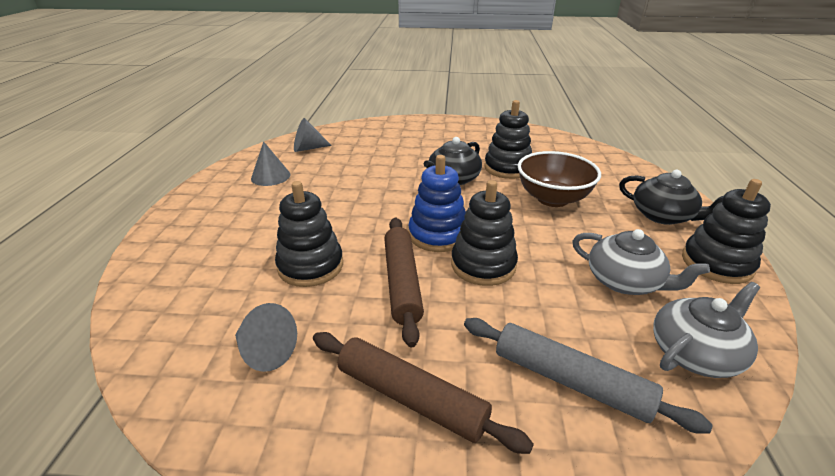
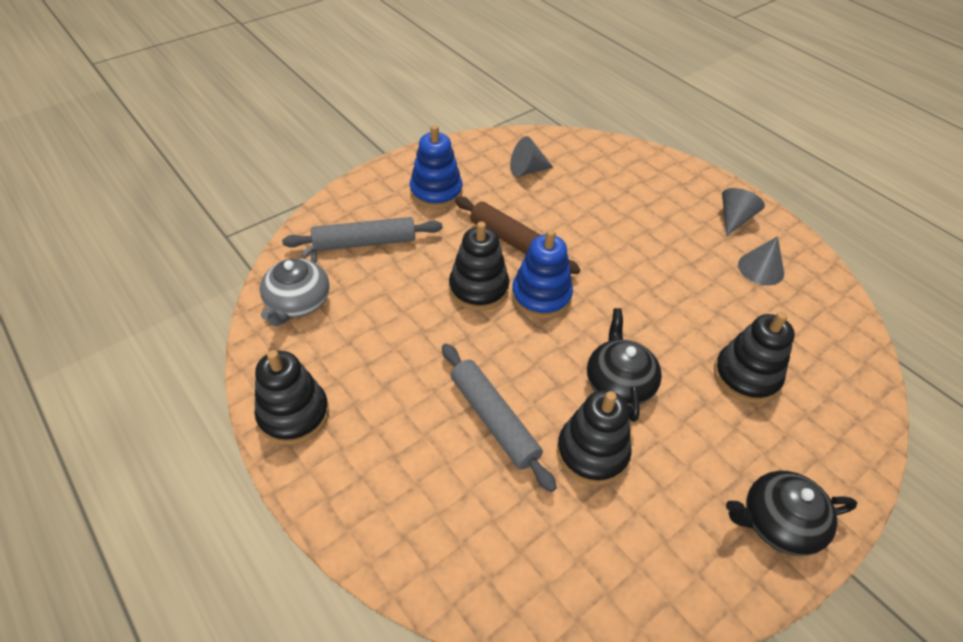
camera: 135 degrees right, 15 degrees up
(308, 148) = (818, 329): grey cone -> grey cone (734, 219)
(310, 266) = (582, 218): black stacking toy -> black stacking toy (746, 376)
(410, 398) = (436, 192): brown rolling pin -> blue stacking toy
(552, 199) = (494, 419): brown bowl -> grey rolling pin
(625, 281) = (366, 339): grey teapot -> none
(663, 216) = (364, 470): black teapot -> black teapot (778, 522)

